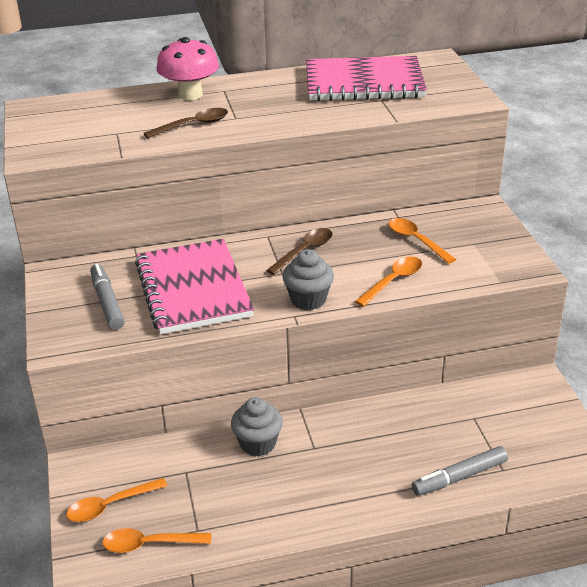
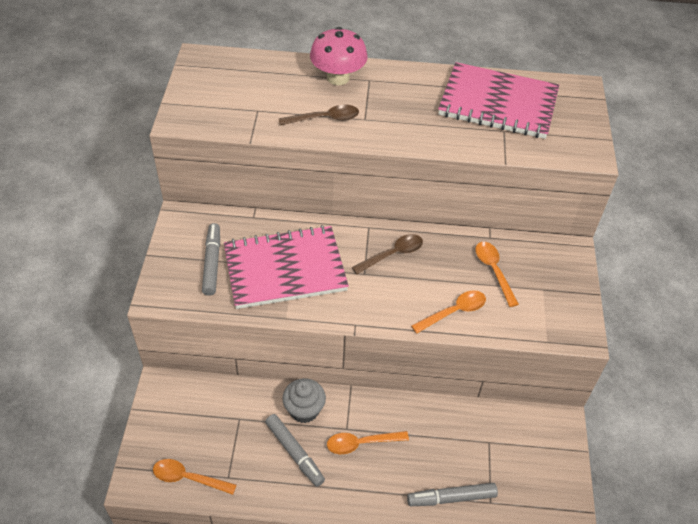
camera: 15 degrees right, 15 degrees up
(110, 505) = (172, 432): orange spoon -> orange spoon (361, 443)
(193, 289) = (285, 269): pink notebook -> pink notebook turned 75 degrees clockwise
(265, 485) = (294, 452): none -> grey marker
(308, 299) = (374, 310): grey cupcake -> none

